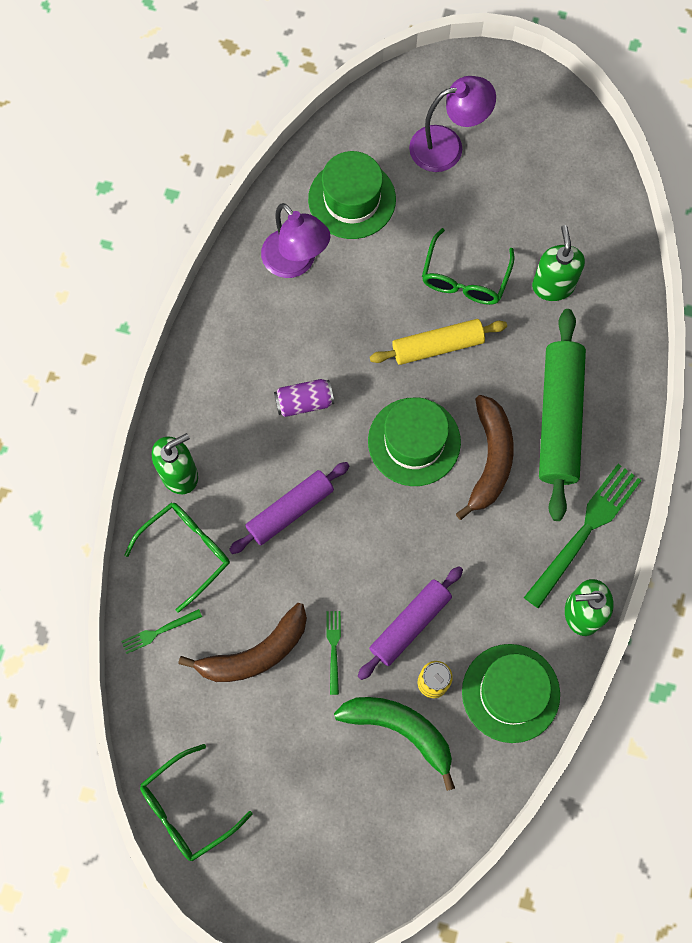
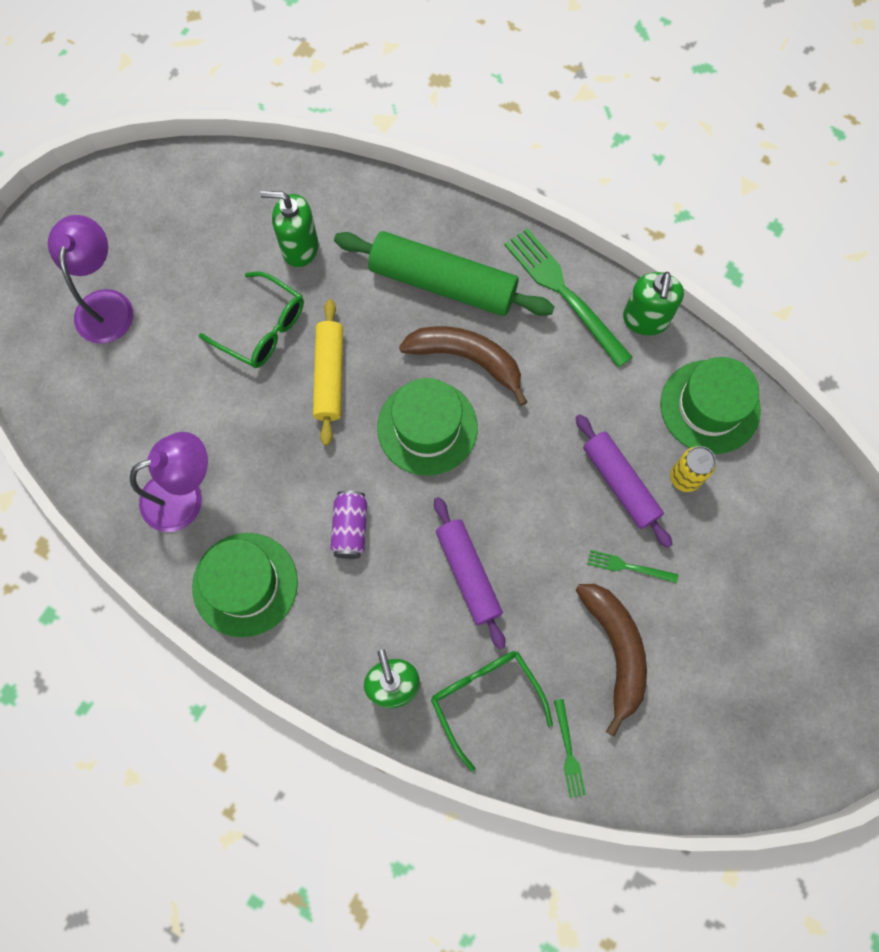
camera: 75 degrees left, 0 degrees up
(188, 808) = (767, 764): green glasses -> none
(352, 199) = (131, 417): green hat -> green hat (245, 584)
(400, 729) = (726, 522): green banana -> none

